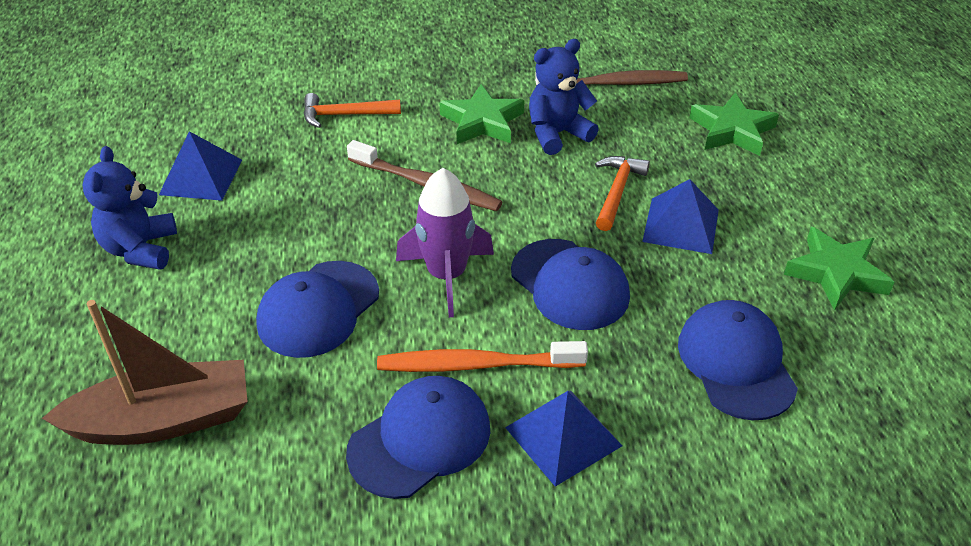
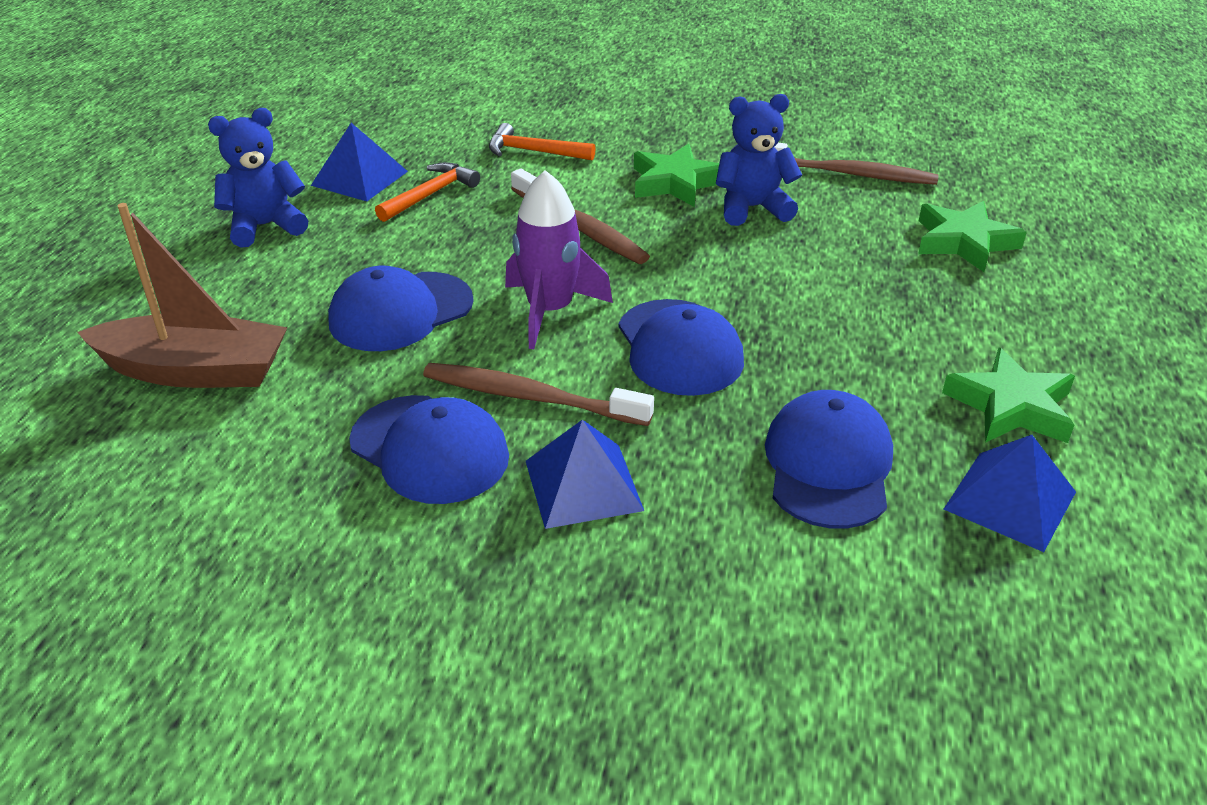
camera: 20 degrees right, 5 degrees down
(140, 249) = (265, 226): blue teddy bear -> blue teddy bear turned 45 degrees clockwise
(420, 439) = (429, 449): blue cap -> blue cap turned 60 degrees clockwise
(477, 365) = (531, 397): orange toothbrush -> brown toothbrush
(617, 191) = (788, 273): orange hammer -> orange hammer (430, 194)
(680, 225) = (844, 319): blue pyramid -> blue pyramid (1010, 500)

